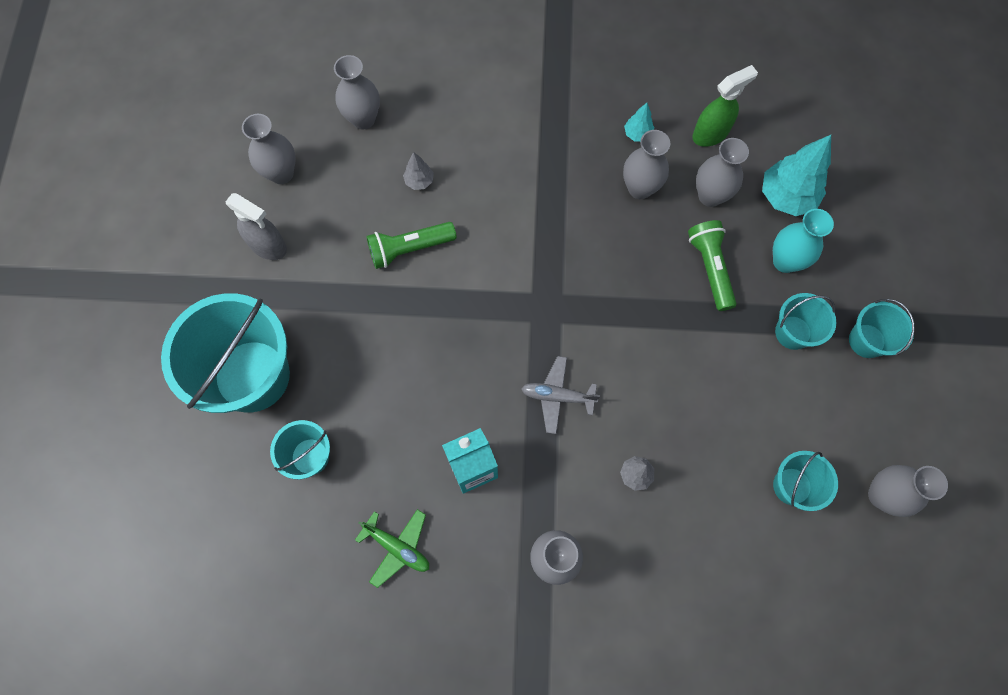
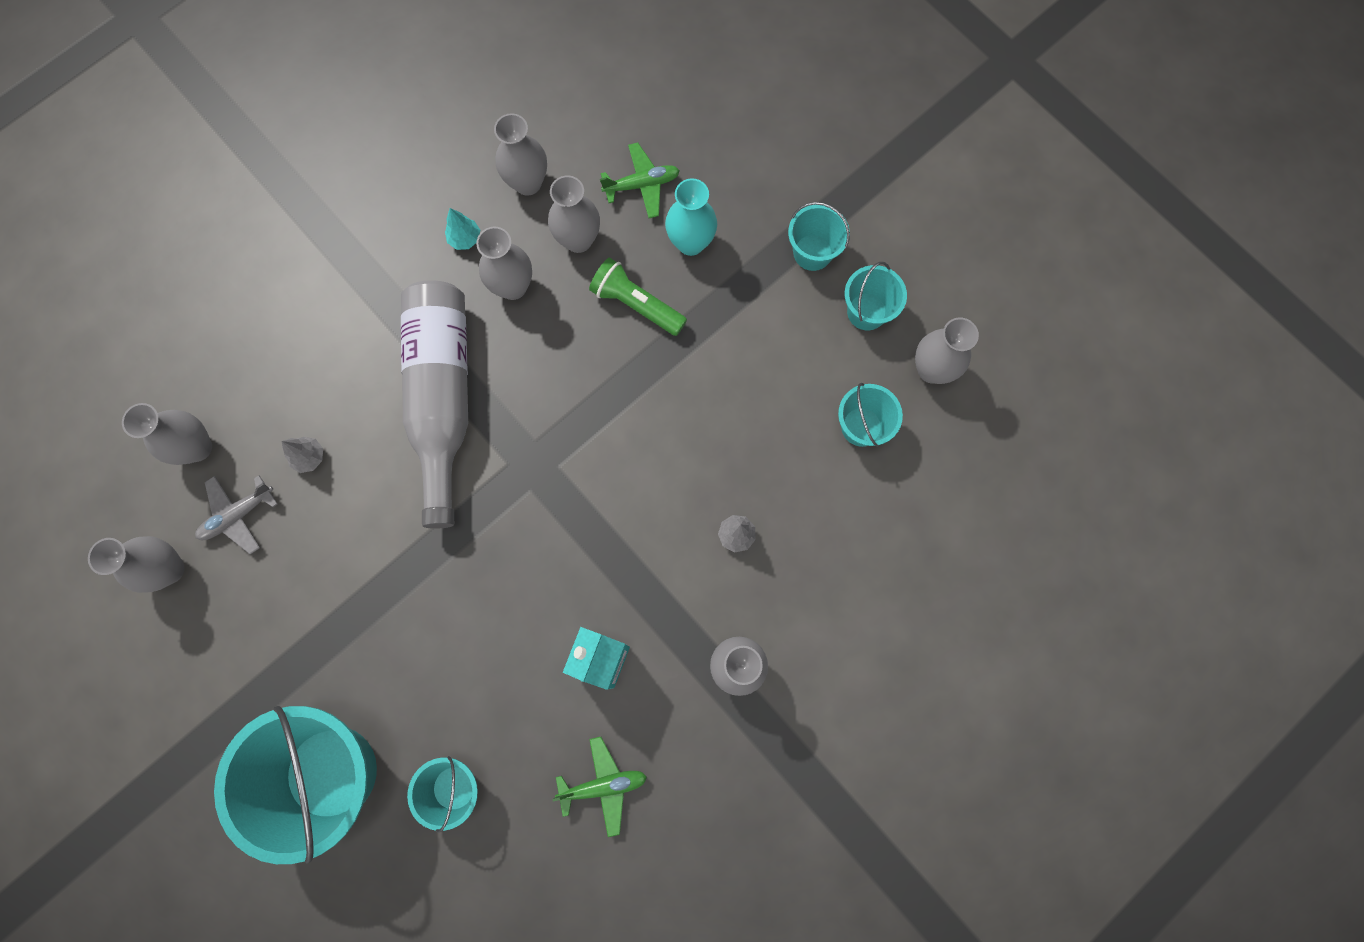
camera: 45 degrees left, 5 degrees up
(268, 246) = (226, 646): grey spray bottle -> none
(409, 249) = (361, 526): green flashlight -> none
(531, 217) = (443, 397): none -> grey bottle
(557, 396) = (614, 532): grey plane -> grey plane (238, 515)
(710, 134) = (528, 183): green spray bottle -> grey vase
(786, 197) = (642, 185): turquoise tree -> green plane
(793, 332) = (750, 298): turquoise bucket -> turquoise bucket (866, 311)

